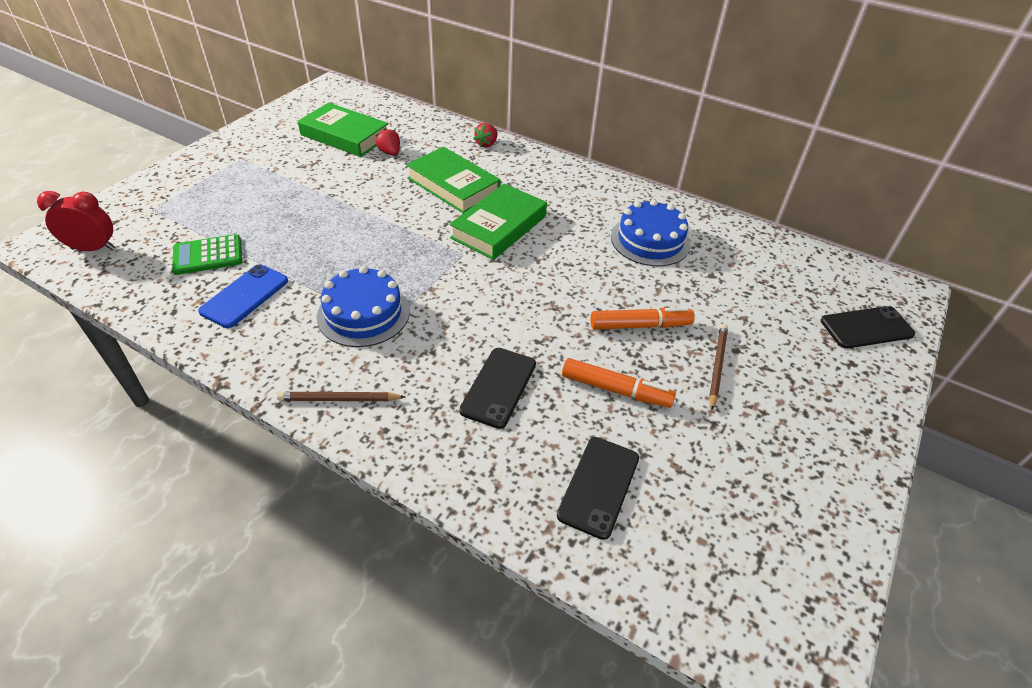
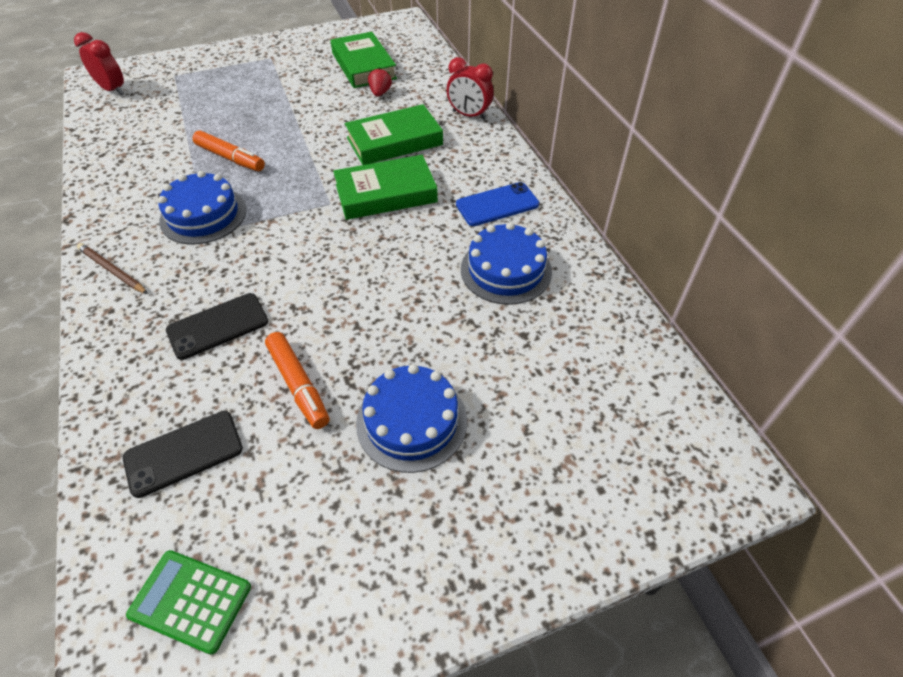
camera: 40 degrees right, 5 degrees up
(208, 255) = (165, 123): green calculator -> green calculator (191, 600)
(245, 296) = (151, 164): blue phone -> blue phone (497, 204)
(453, 185) = (394, 141): green book -> green book turned 75 degrees clockwise
(486, 144) = (469, 115): red strawberry -> red clock
(640, 325) = (392, 342): orange marker -> orange marker (230, 158)
(717, 366) = (411, 421): brown pencil -> blue cake
(866, 327) = (627, 485): black phone -> none

